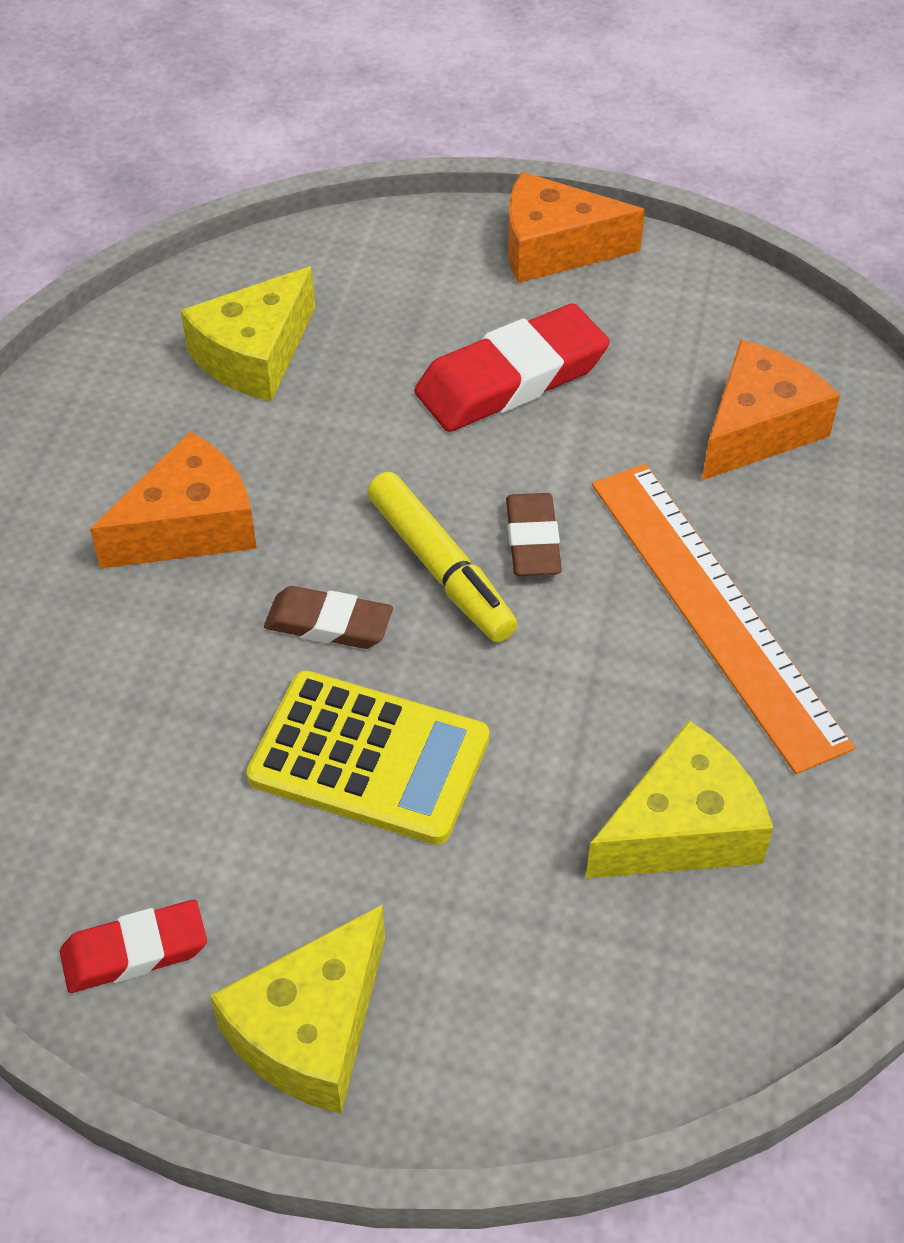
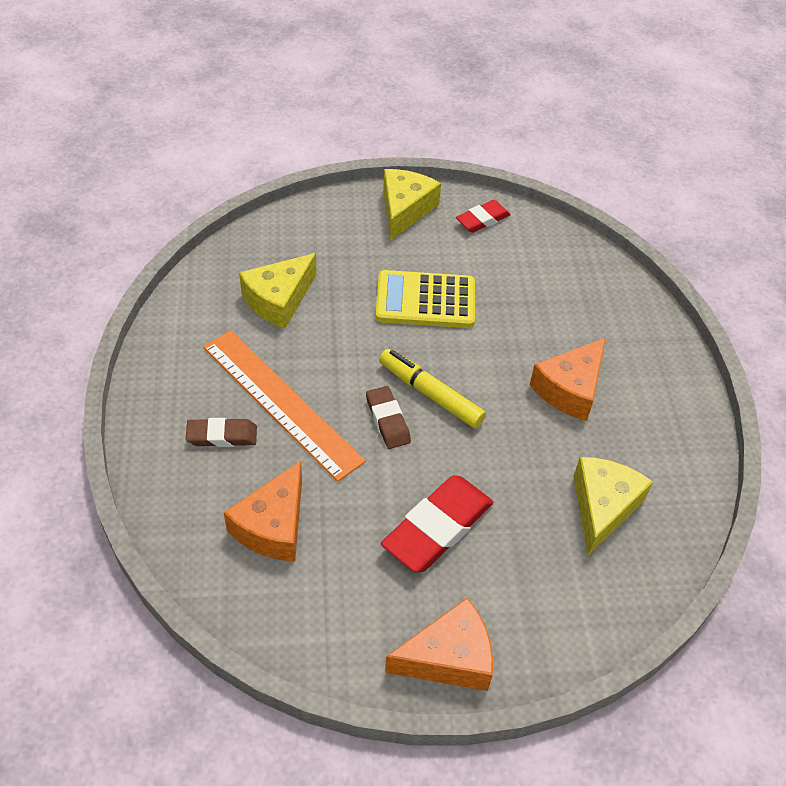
camera: 160 degrees right, 0 degrees up
(328, 624) = (473, 354): brown eraser -> brown eraser (222, 436)

